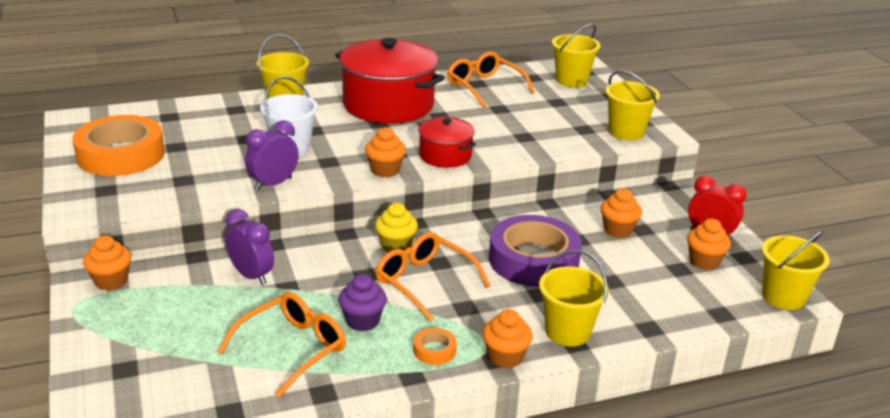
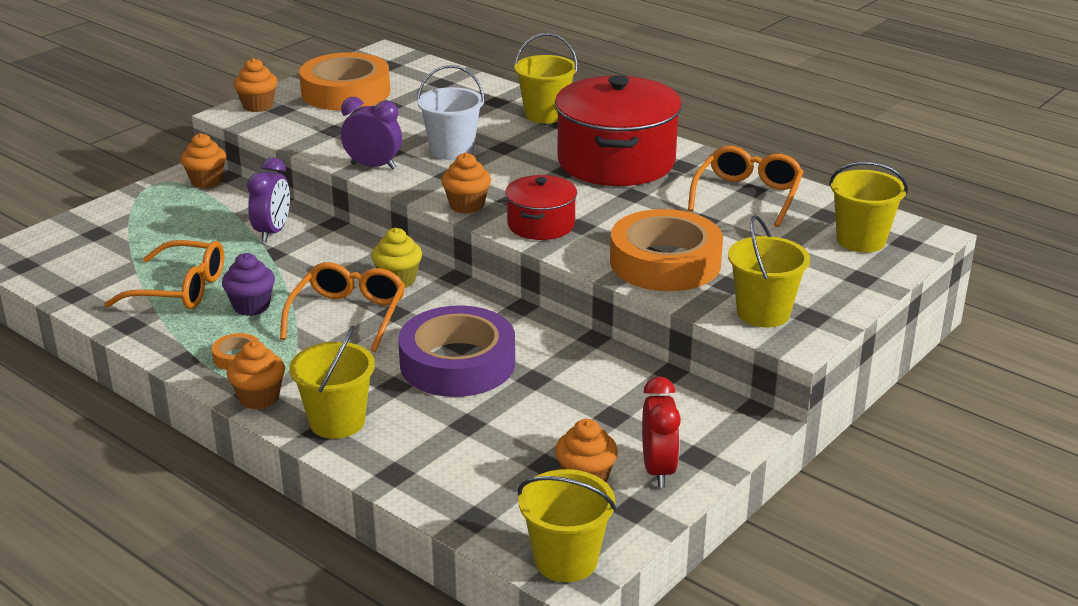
camera: 60 degrees right, 0 degrees up
(539, 136) = (665, 262): none -> orange tape
(618, 230) = (588, 399): orange cupcake -> orange cupcake (258, 106)

